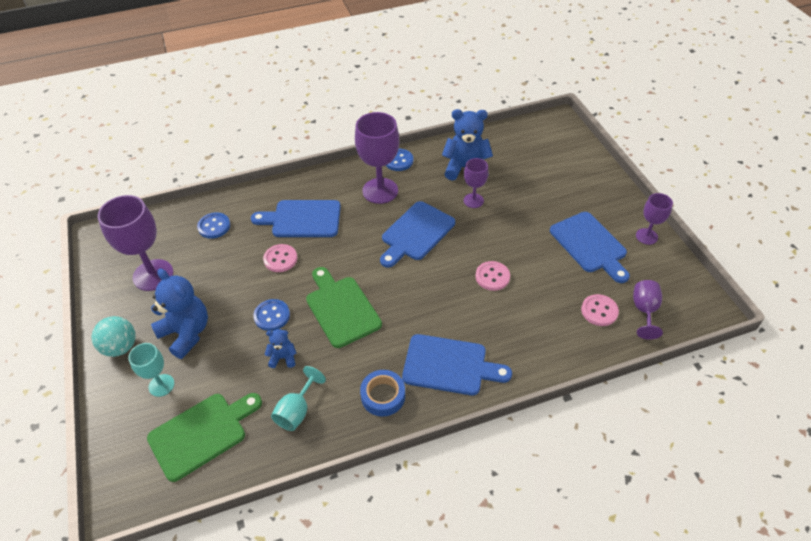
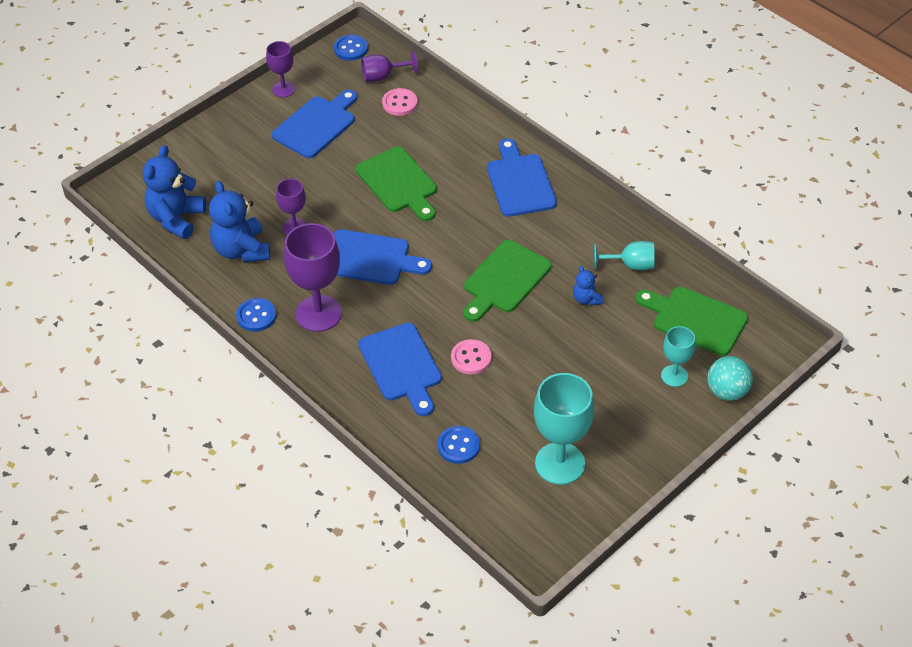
camera: 115 degrees left, 0 degrees up
(120, 347) = (659, 435): turquoise ball -> turquoise ball (727, 391)
(153, 275) = (560, 463): purple goblet -> turquoise goblet
(186, 333) = (609, 389): blue teddy bear -> blue teddy bear (176, 218)
(272, 316) = (546, 330): blue button -> blue button (351, 49)
(383, 396) = (578, 214): blue tape -> none
(492, 277) = (399, 183): pink button -> green cutting board

